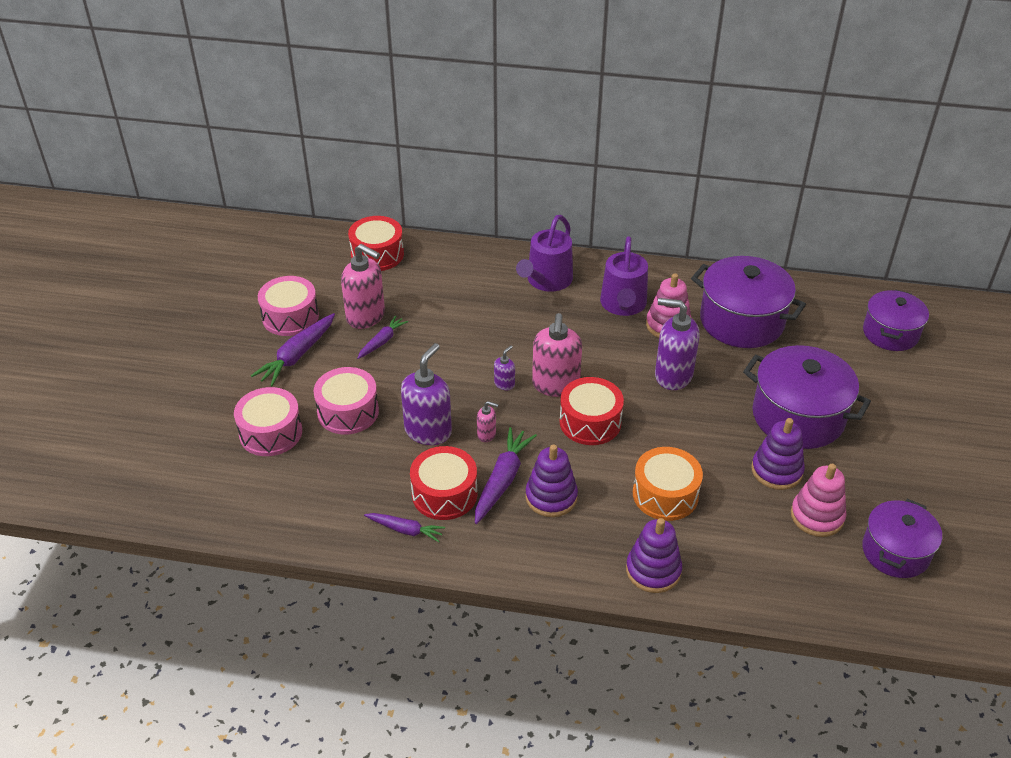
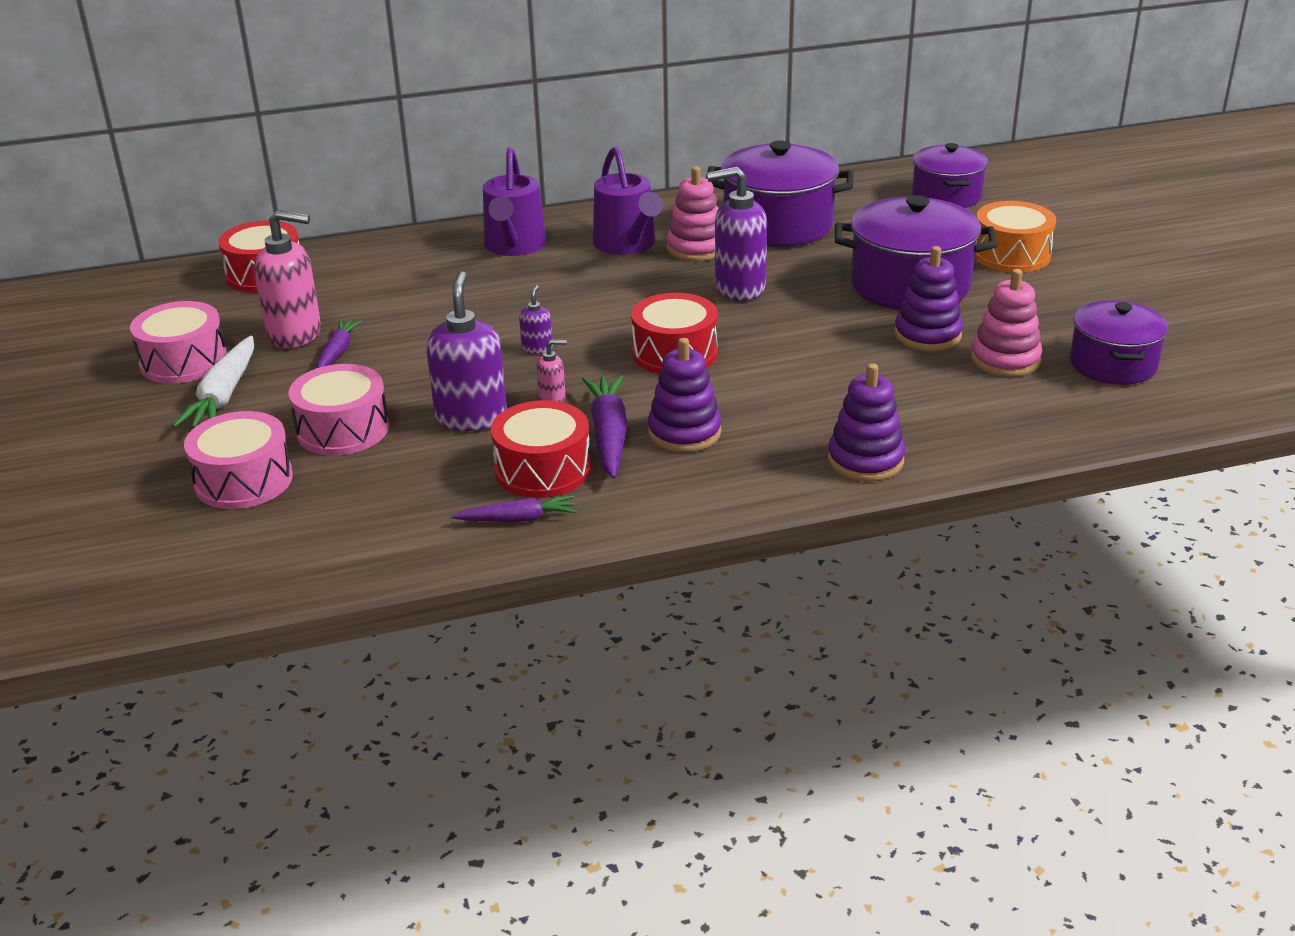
camera: 25 degrees left, 10 degrees down
(297, 356) = (223, 396): purple carrot -> white carrot
(555, 385) = (603, 332): pink soap dispenser -> none
(665, 494) = (820, 390): orange drum -> orange drum (1011, 255)

